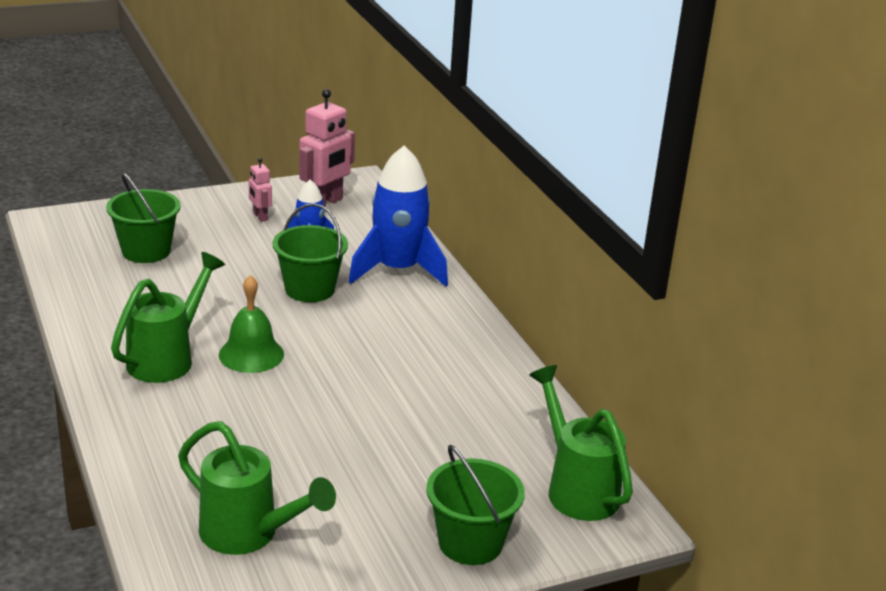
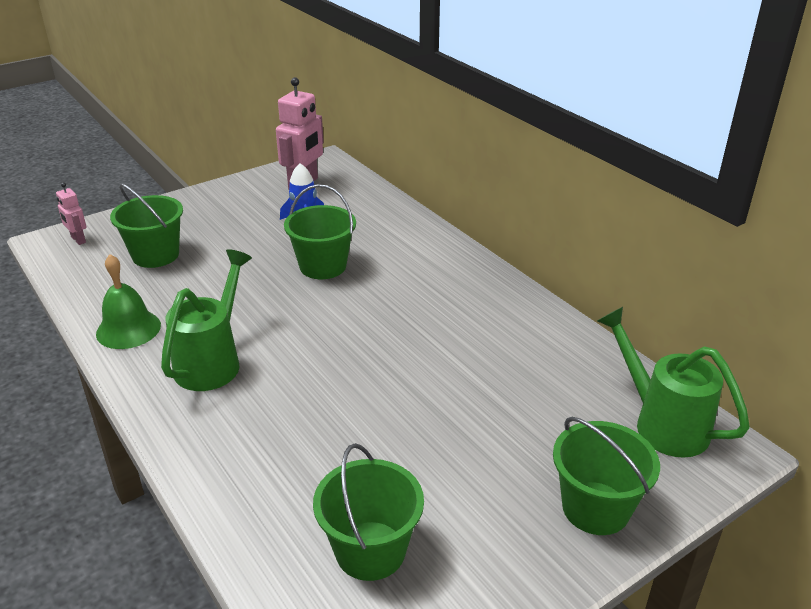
camera: 10 degrees left, 5 degrees up
(249, 535) = (370, 550): green watering can -> green bucket
(251, 354) = (293, 341): green bell -> green bell (128, 329)
(260, 217) = (250, 205): pink robot -> pink robot (78, 240)
(397, 270) = (394, 234): blue rocket -> none

